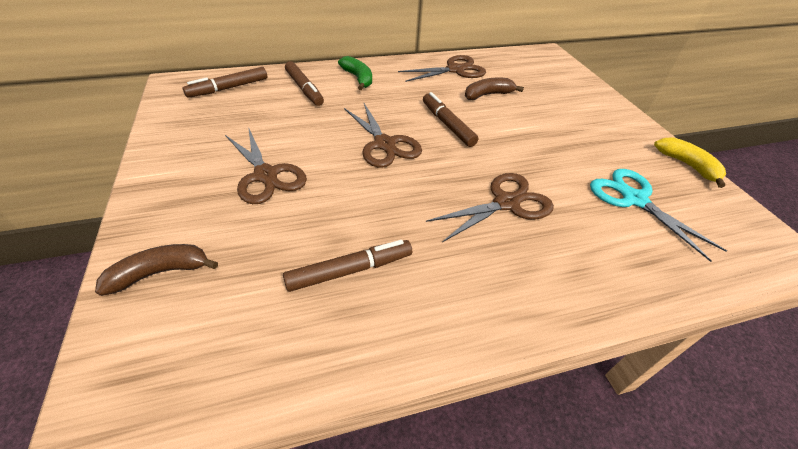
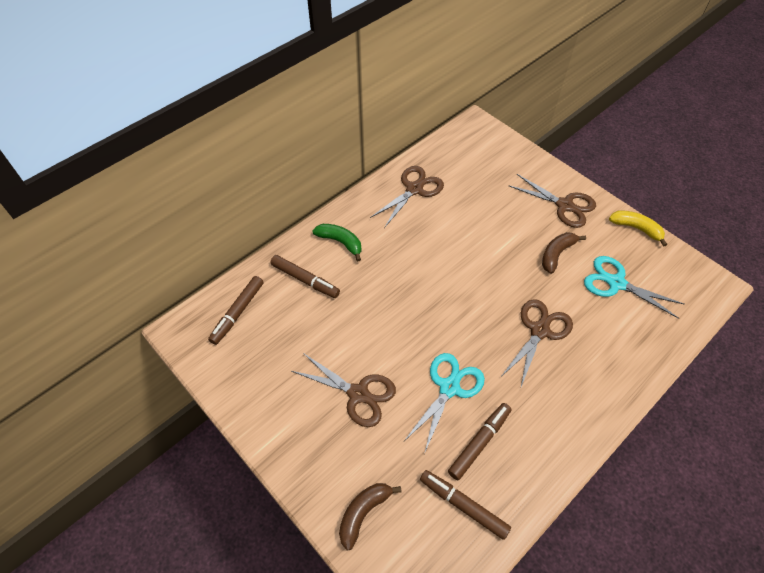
camera: 25 degrees left, 10 degrees up
(361, 208) = (449, 387): none -> turquoise scissors
(384, 144) = (420, 314): brown scissors -> brown scissors (564, 205)
(447, 124) = (452, 267): brown marker -> brown marker (463, 505)
(487, 95) = (460, 212): brown banana -> brown banana (556, 254)

